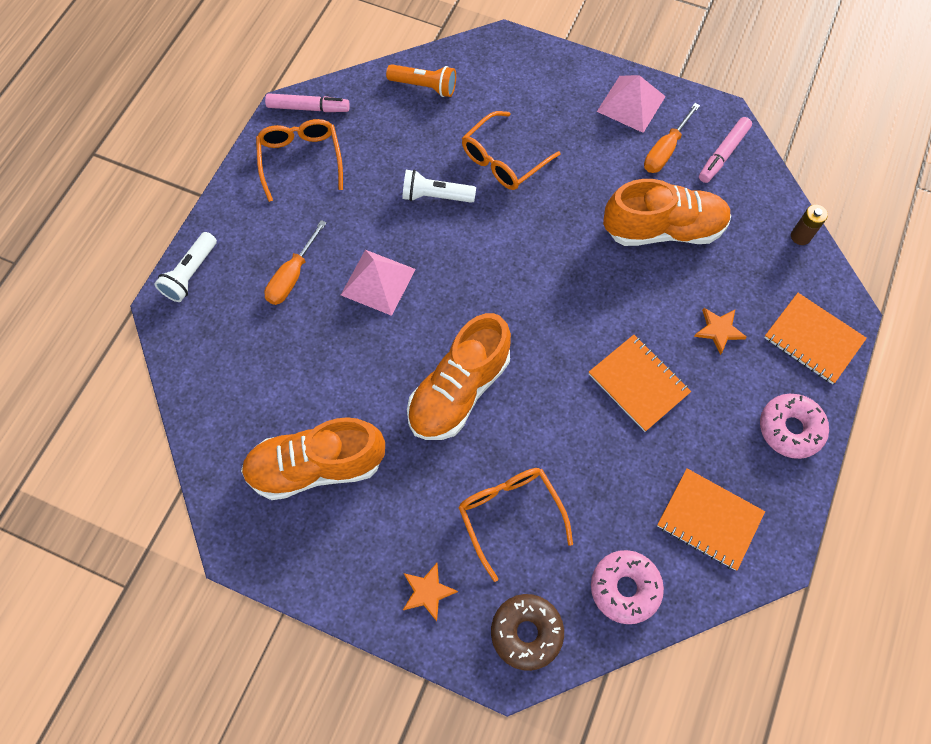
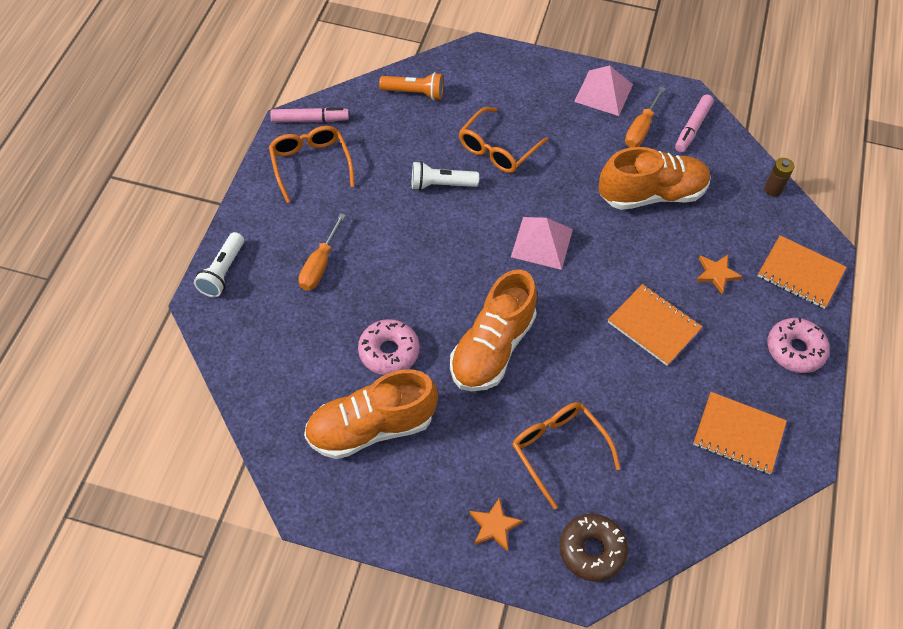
camera: 10 degrees left, 10 degrees down
(378, 282) = (401, 262): pink pyramid -> pink pyramid (542, 242)
(625, 588) = (674, 501): pink donut -> pink donut (389, 352)

